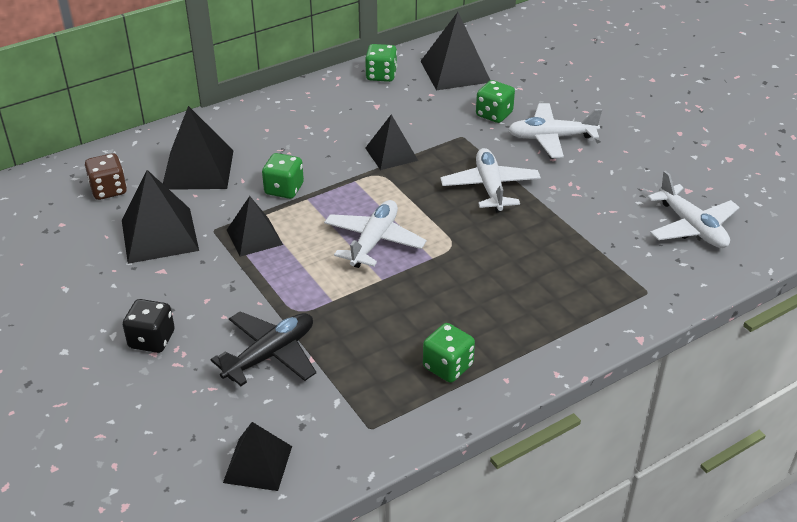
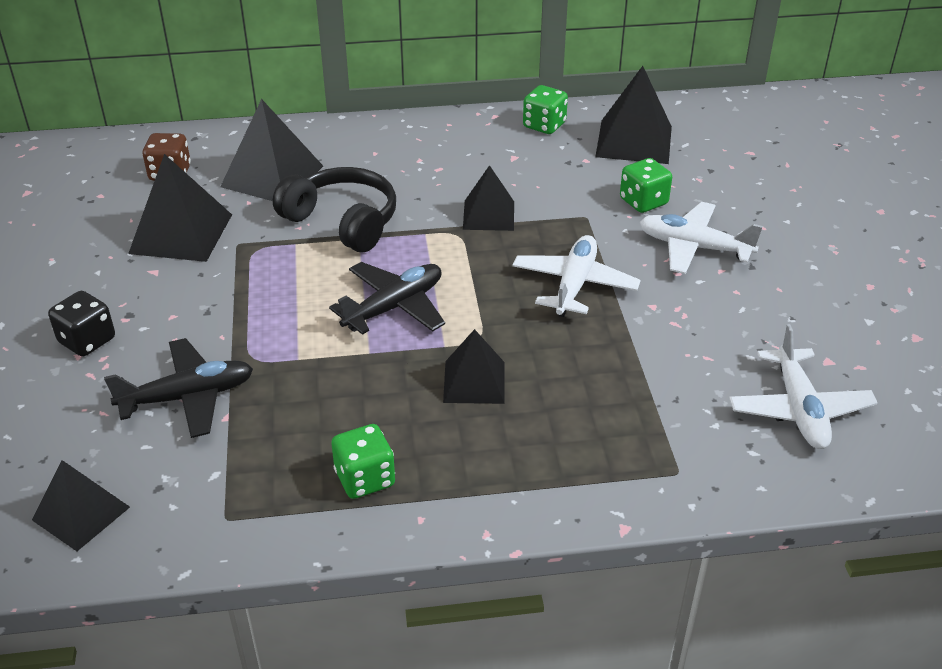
camera: 25 degrees right, 0 degrees up
(254, 237) = (272, 264): black pyramid -> black pyramid (474, 382)
(284, 189) = (342, 222): green dice -> black headphones
(374, 241) = (394, 307): white plane -> black plane

